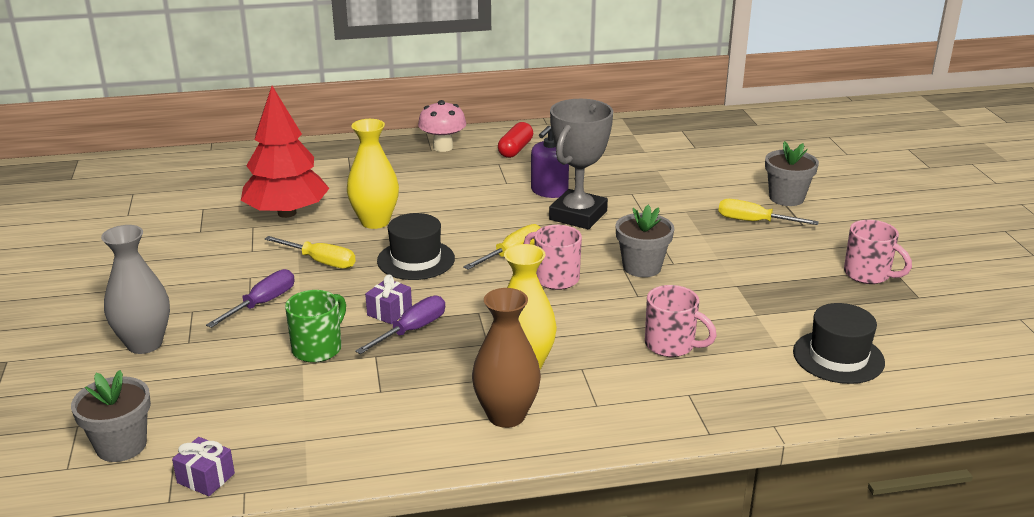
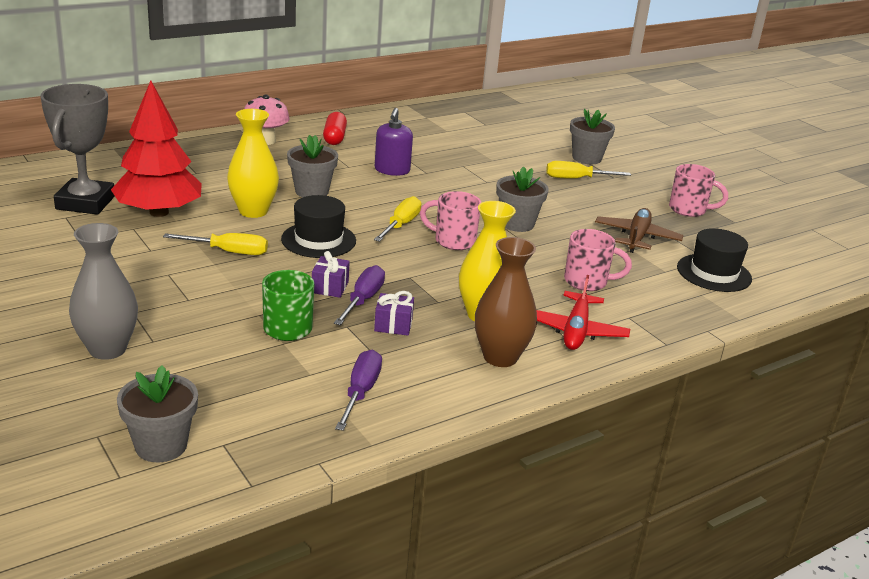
camera: 25 degrees left, 0 degrees up
(206, 478) = (272, 458): purple gift -> purple gift (393, 325)
(262, 303) = (201, 296): purple screwdriver -> purple screwdriver (360, 392)
(448, 206) = (312, 191): none -> grey flower pot
(578, 215) = (432, 188): grey trophy -> grey trophy (85, 203)
(613, 400) = (576, 331): none -> red plane
(773, 301) = (637, 237): none -> brown plane

